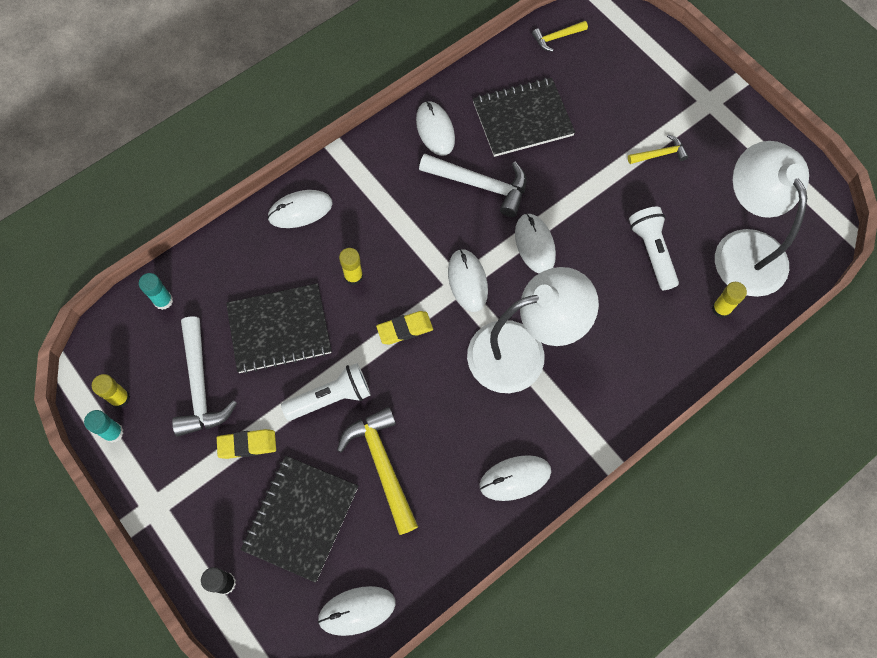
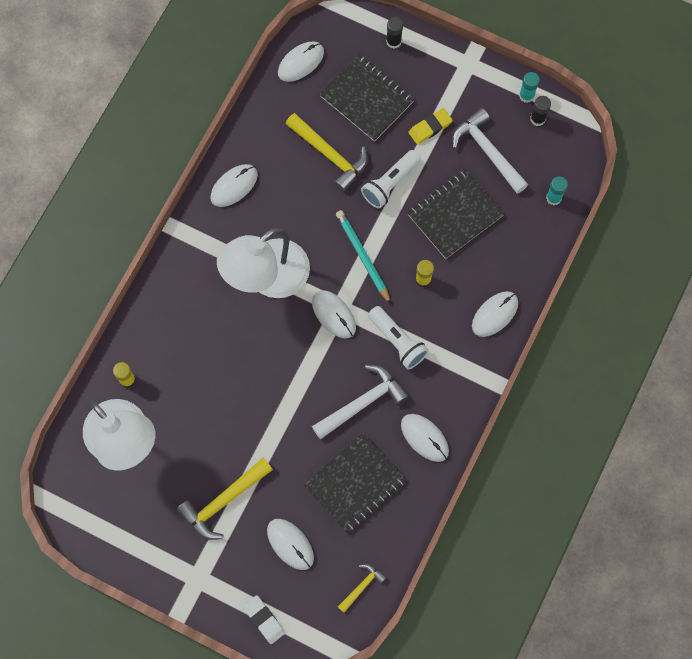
camera: 155 degrees right, 5 degrees up
(120, 398) = (537, 119): yellow glue stick -> black glue stick
(301, 518) = (367, 99): black notebook -> black notebook turned 45 degrees counterclockwise
(405, 329) = (363, 256): yellow eraser -> turquoise pencil
(480, 185) = (362, 402): white hammer -> white hammer turned 150 degrees clockwise
(534, 244) = (294, 369): white mouse -> white mouse (290, 544)
(652, 252) = (198, 405): white flashlight -> white flashlight (397, 341)
(659, 47) = (264, 620): none -> white eraser
(659, 154) = (223, 501): yellow hammer -> yellow hammer, size x1.85

